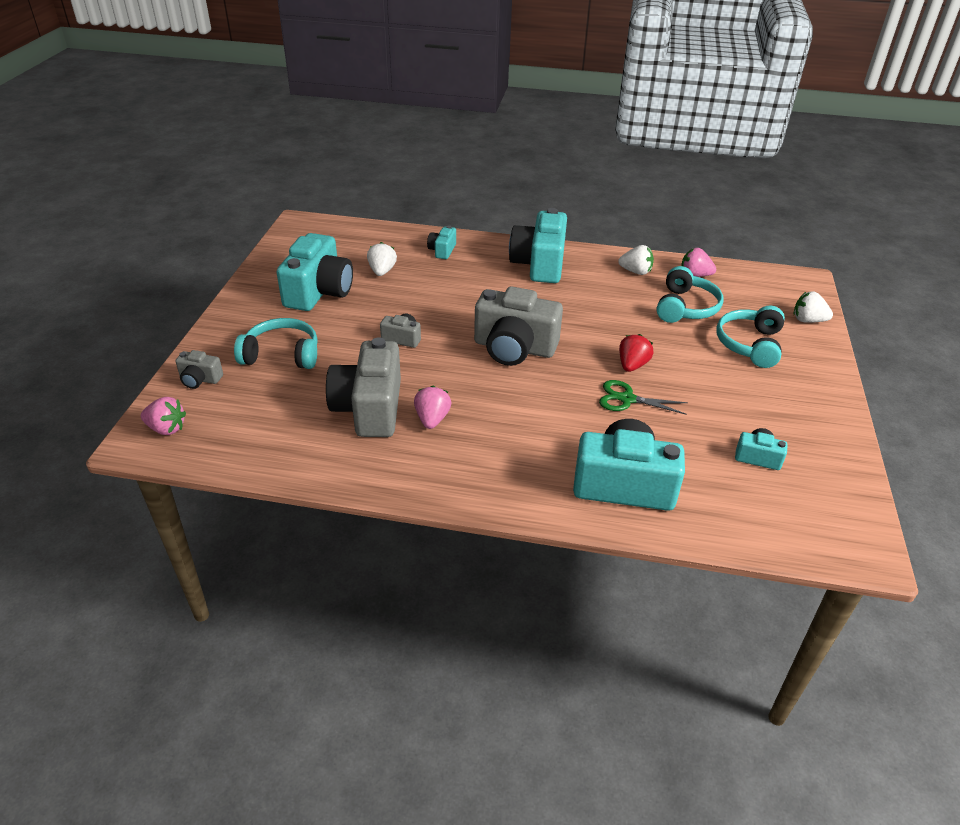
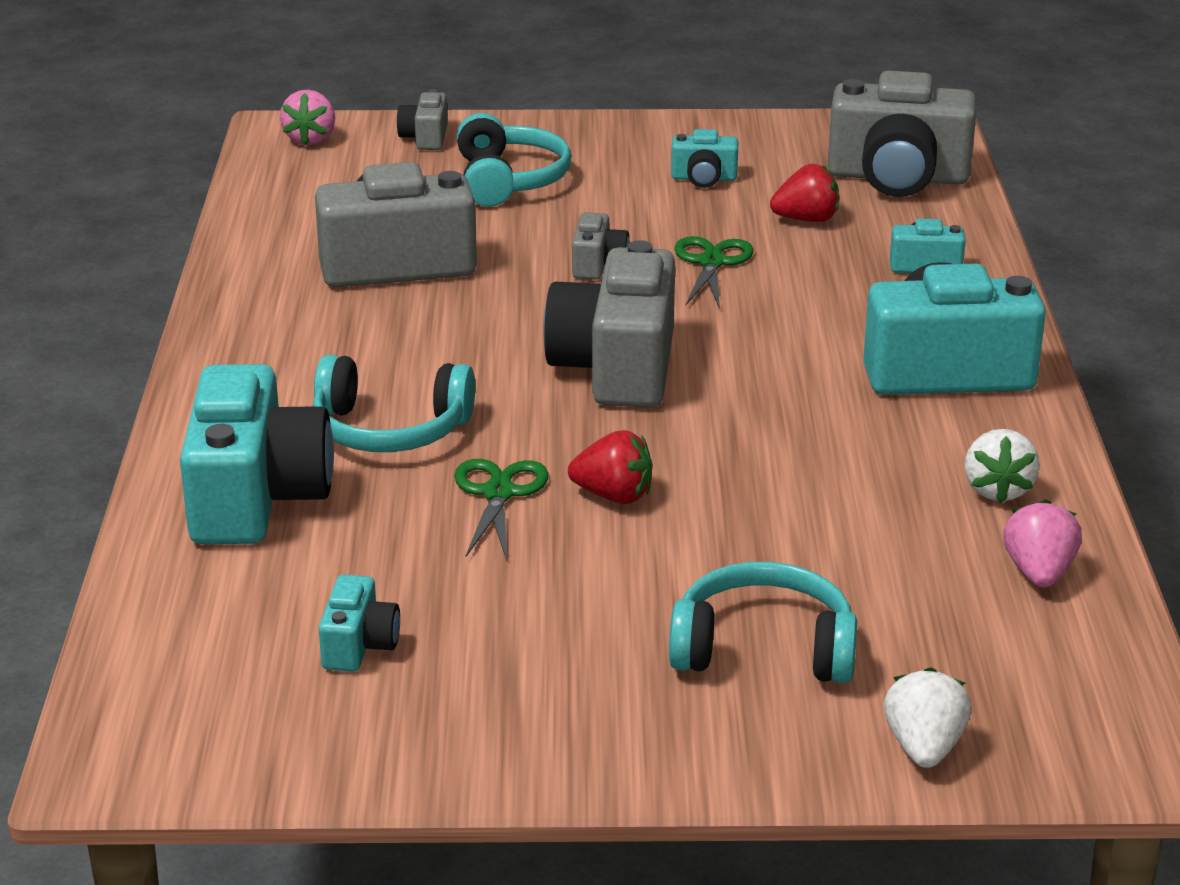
camera: 80 degrees right, 10 degrees down
(319, 292) = (704, 178): turquoise camera -> turquoise camera, size x0.47
(350, 240) = (898, 177): none -> grey camera
(382, 271) = (806, 220): white strawberry -> red strawberry
(415, 304) = (711, 262): none -> green scissors
(432, 419) = (383, 315): pink strawberry -> none
(686, 307) = (877, 560): turquoise headphones -> turquoise headphones (390, 430)

